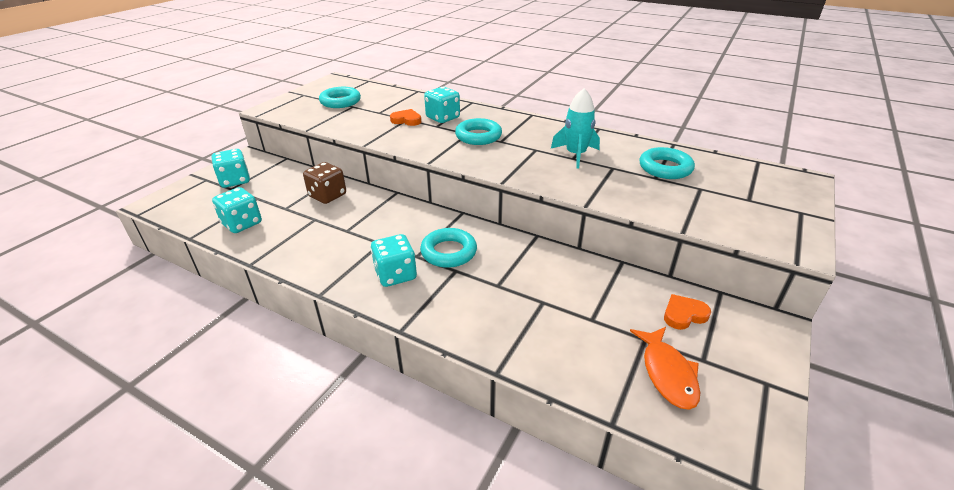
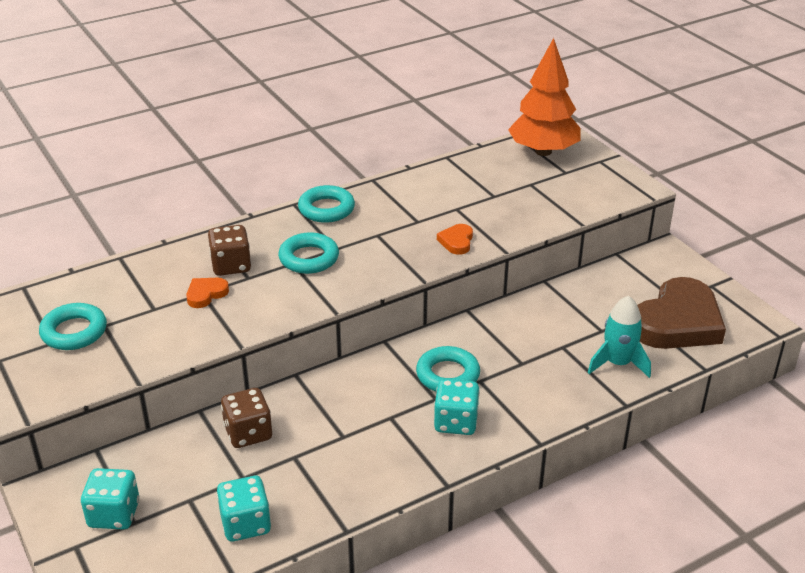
camera: 60 degrees left, 0 degrees up
(443, 118) = (231, 265): turquoise dice -> brown dice
(575, 155) = (413, 217): turquoise rocket -> turquoise rocket (618, 363)
(665, 168) = (484, 183): turquoise ring -> turquoise ring (326, 209)
(667, 373) = (678, 322): orange fish -> brown heart
(684, 315) = (628, 284): orange heart -> orange heart (456, 241)
(759, 180) = (543, 151): none -> orange tree

